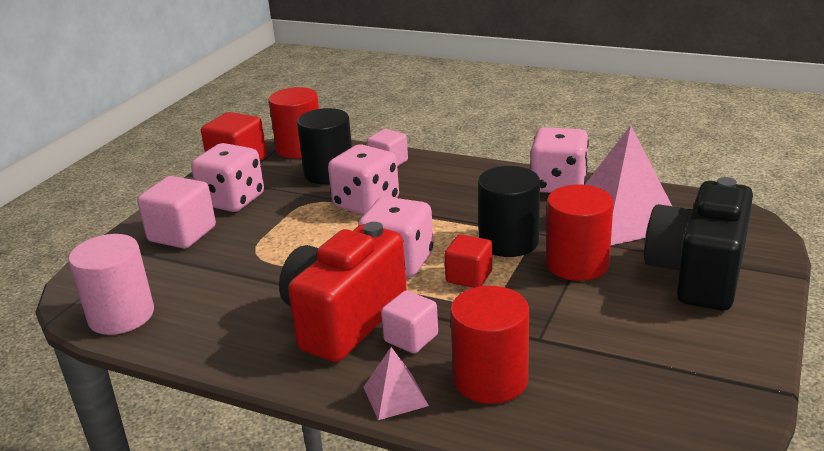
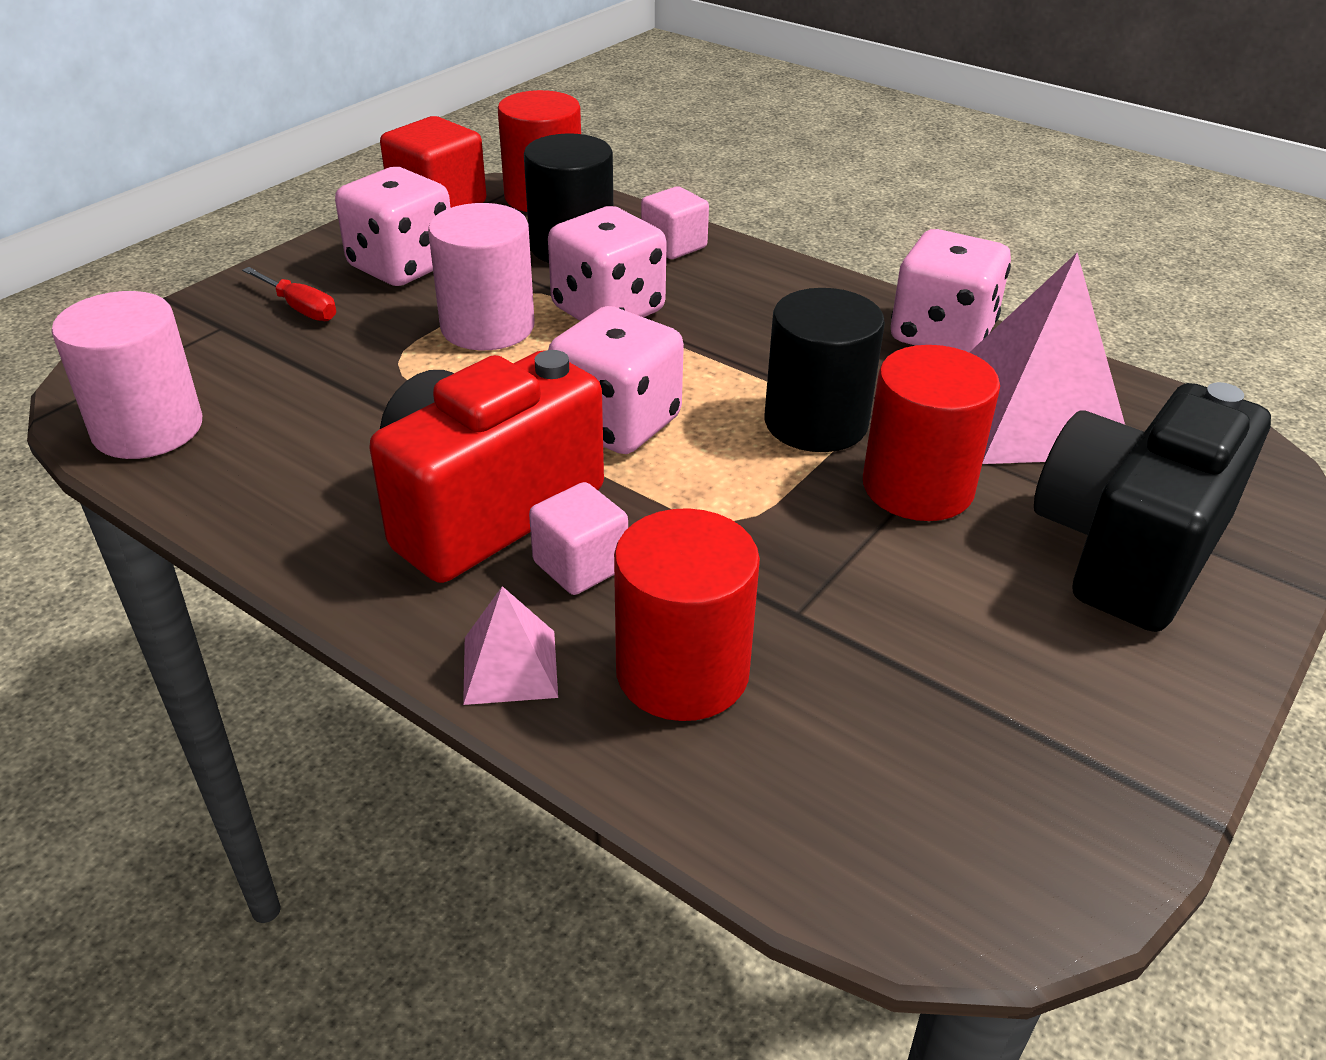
camera: 10 degrees right, 10 degrees up
(182, 234) = (301, 308): pink cube -> red screwdriver
(300, 225) = (487, 327): none -> pink cylinder
(469, 277) = (723, 473): red cube -> none

